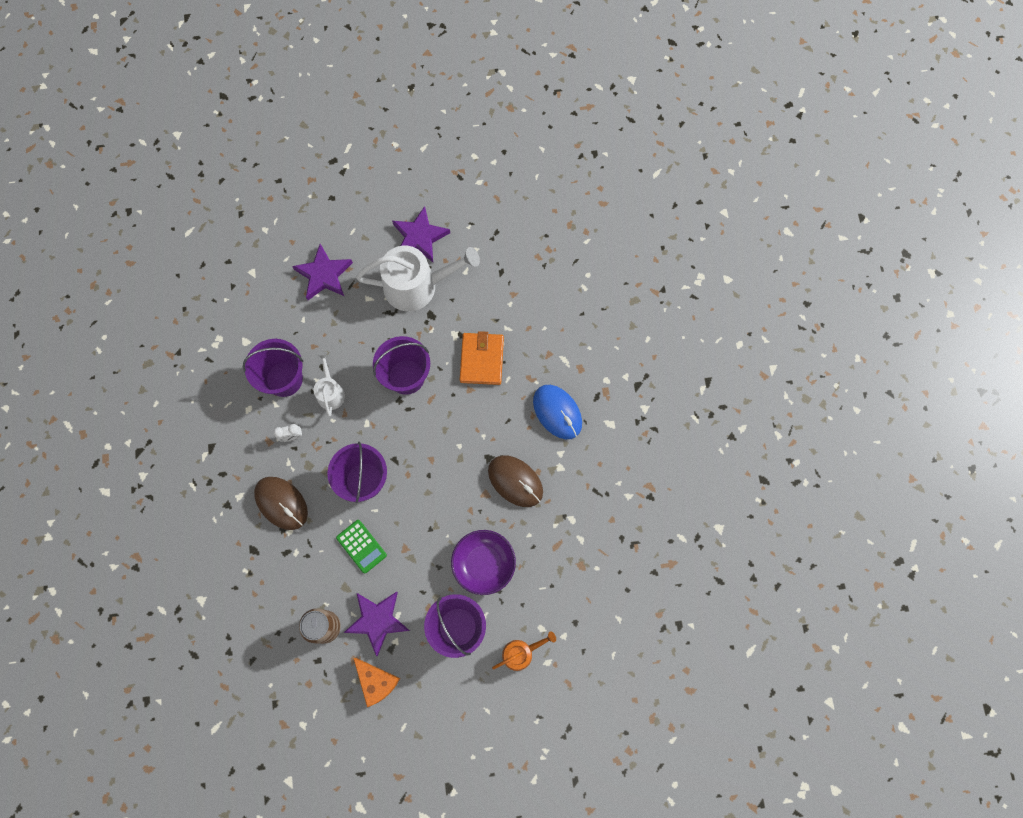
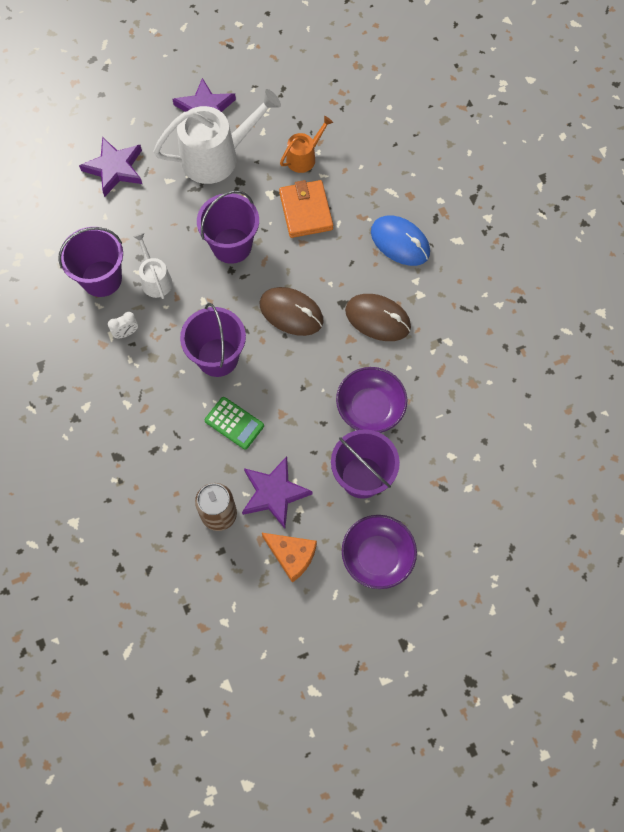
camera: 15 degrees left, 5 degrees down
(281, 503) = (134, 402): brown mouse -> brown mouse (291, 313)
(449, 703) = (377, 556): none -> purple bowl
(521, 653) = (437, 485): orange watering can -> orange watering can (304, 157)

